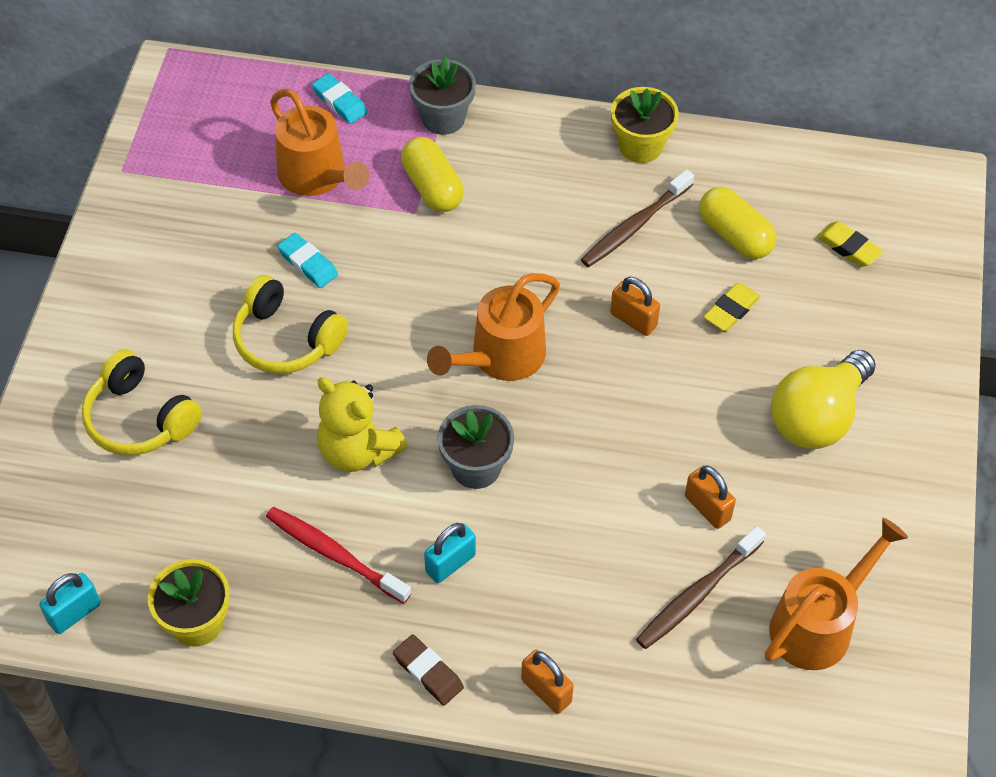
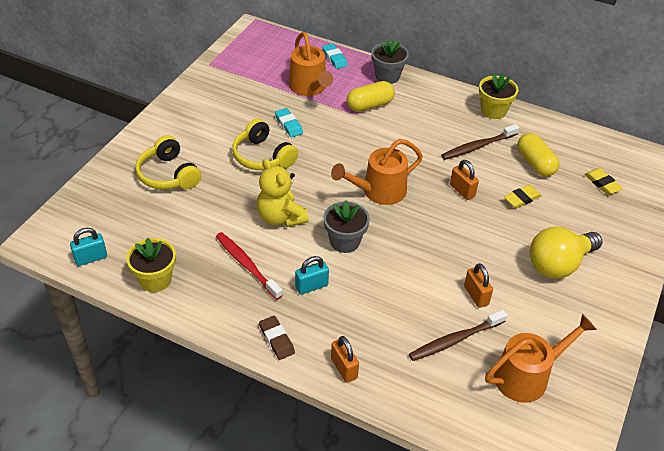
camera: 15 degrees right, 10 degrees down
(432, 187) = (370, 105): yellow capsule -> yellow capsule turned 75 degrees clockwise

